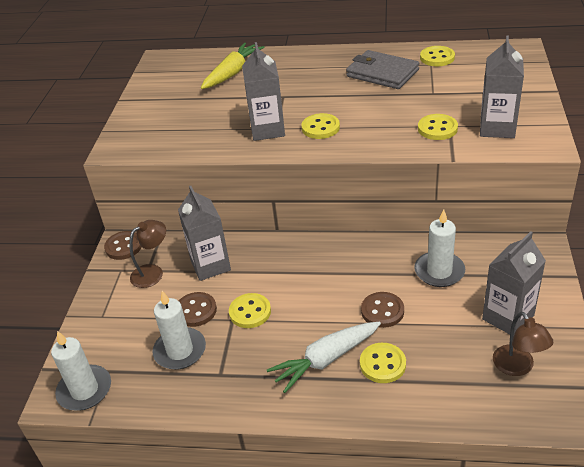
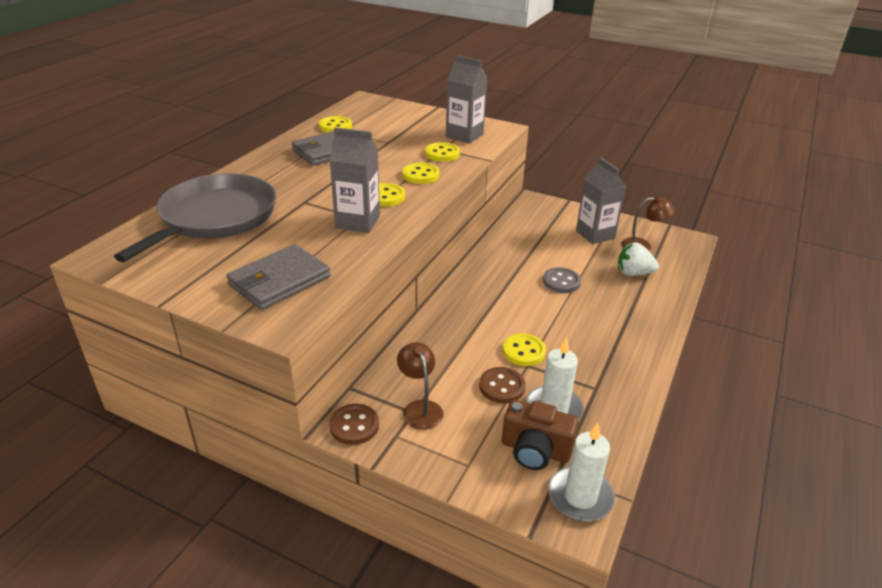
camera: 75 degrees left, 5 degrees down
(127, 351) = (535, 450): none -> brown camera
(165, 129) = (279, 281): none -> grey wallet
(210, 265) = (439, 362): grey carton -> none
(232, 73) = (215, 218): yellow carrot -> grey pan
(326, 359) = (602, 323): white carrot -> none
(382, 311) = (561, 282): brown button -> grey button
(382, 364) = (618, 298): yellow button -> yellow button (420, 175)
(439, 271) = (532, 245): white candle -> none
(444, 369) = (633, 273): none -> white strawberry

